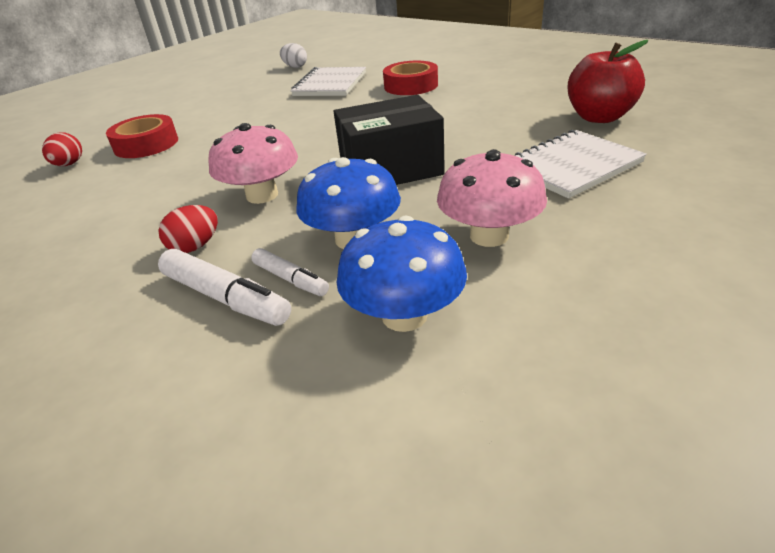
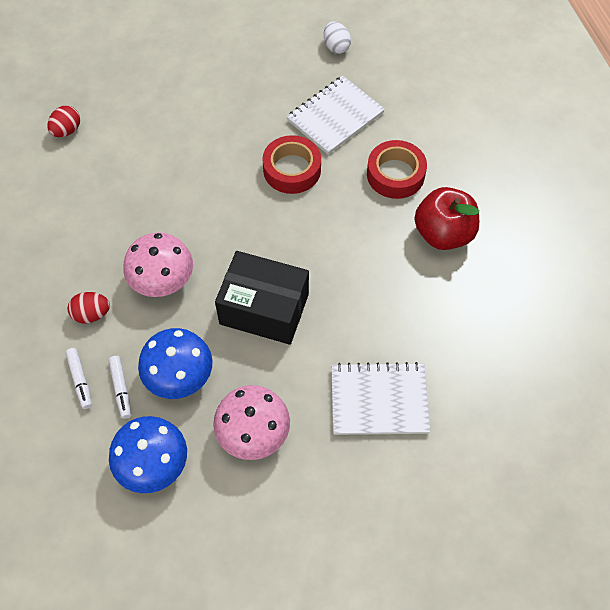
camera: 30 degrees right, 25 degrees up
(146, 144) = (131, 134): red tape -> red tape (292, 170)
(225, 298) = (80, 380): white marker -> white marker, size x0.61
(599, 117) = (475, 351): red apple -> red apple (443, 234)

